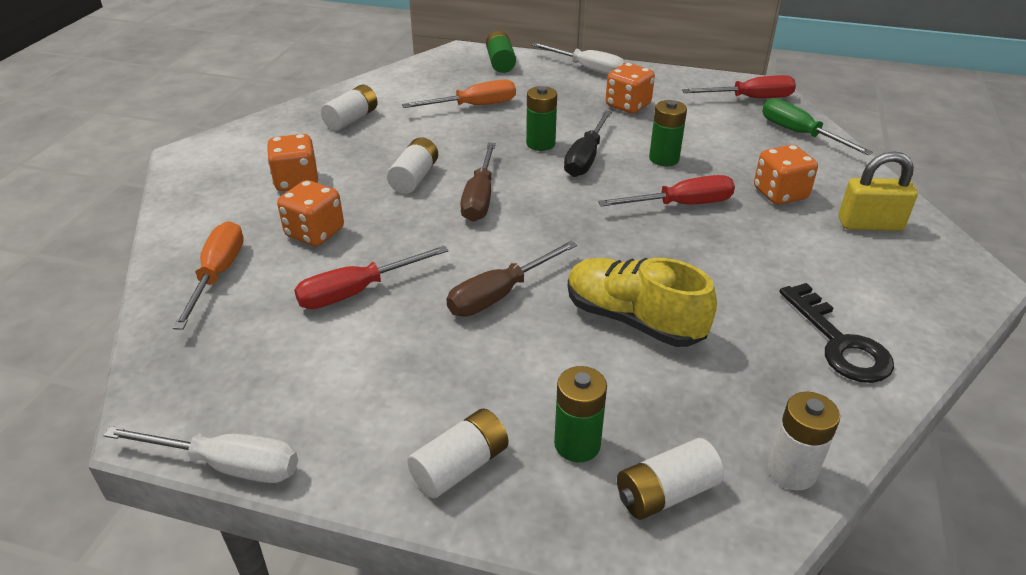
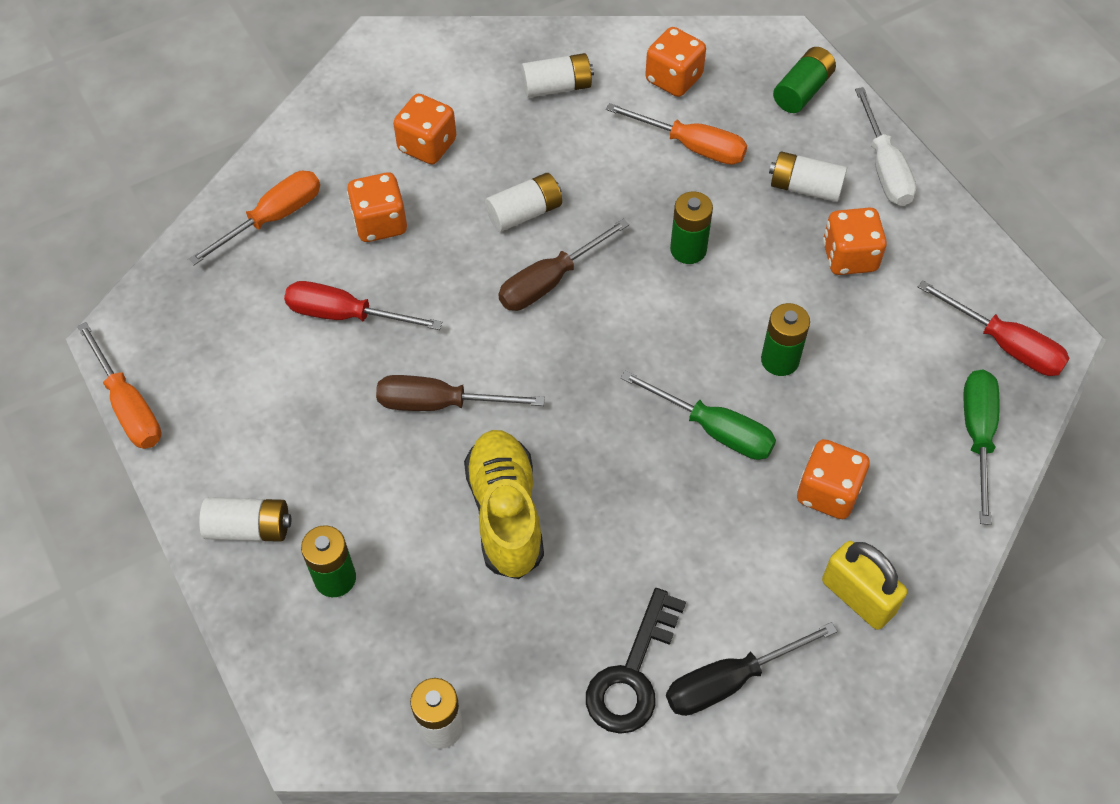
camera: 45 degrees right, 20 degrees up
(227, 465) = (129, 406): white screwdriver -> orange screwdriver
(421, 87) = (673, 79): none -> orange dice
(586, 158) = (706, 301): black screwdriver -> black screwdriver (730, 681)
(666, 493) = (343, 663): white battery -> white battery (805, 188)
(681, 205) = (713, 429): red screwdriver -> green screwdriver

